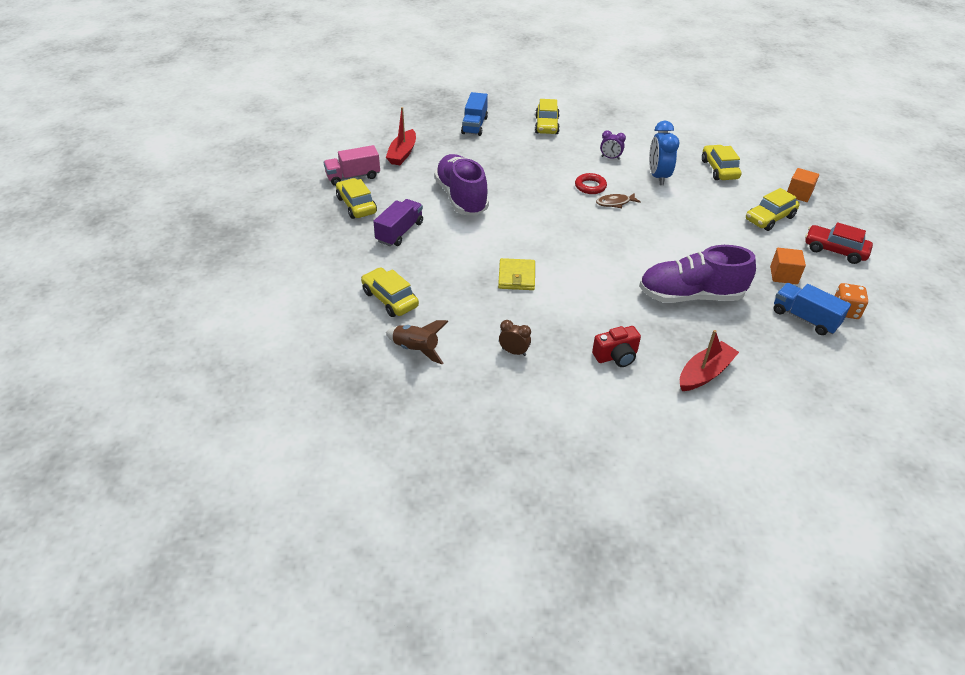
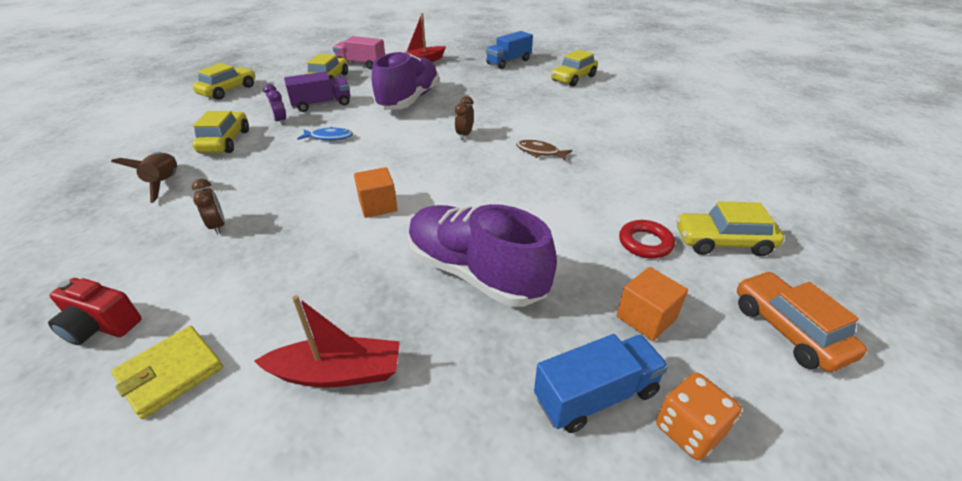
camera: 40 degrees right, 5 degrees down
(462, 257) = (329, 137): none -> blue fish
(516, 277) = (340, 169): yellow wallet -> yellow wallet (171, 373)
(550, 211) = (464, 135): none -> brown clock
(590, 186) = (537, 131): red ring -> red ring (645, 243)
(610, 158) = (597, 117): purple clock -> purple clock (280, 121)
(616, 356) = (286, 286): red camera -> red camera (101, 326)
(658, 177) = (627, 148): blue clock -> none
(719, 169) = (719, 168): yellow car -> yellow car (228, 90)
(799, 194) = (813, 235): orange cube -> orange cube (378, 206)
(804, 318) = (596, 395): blue truck -> blue truck turned 75 degrees clockwise
(834, 250) = (788, 330): red car -> orange car

